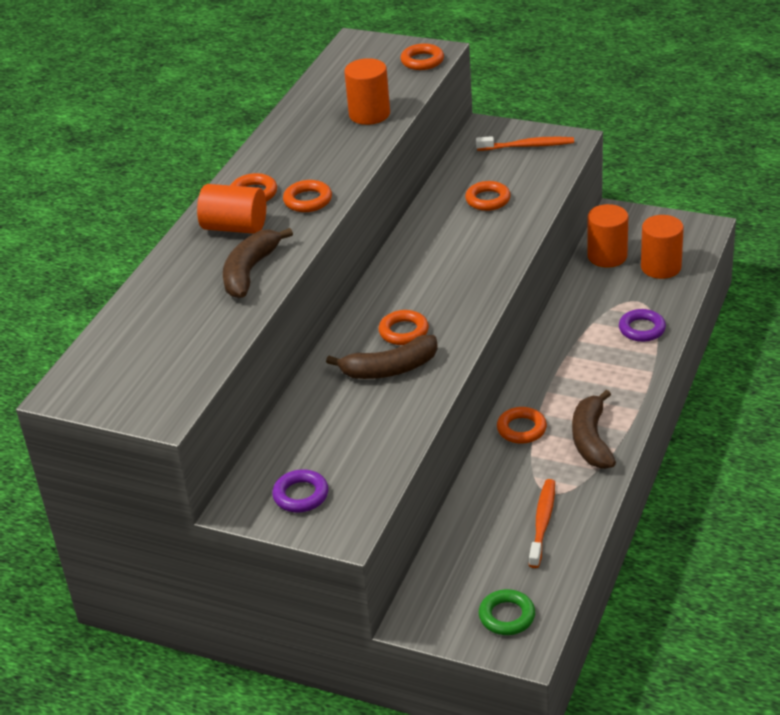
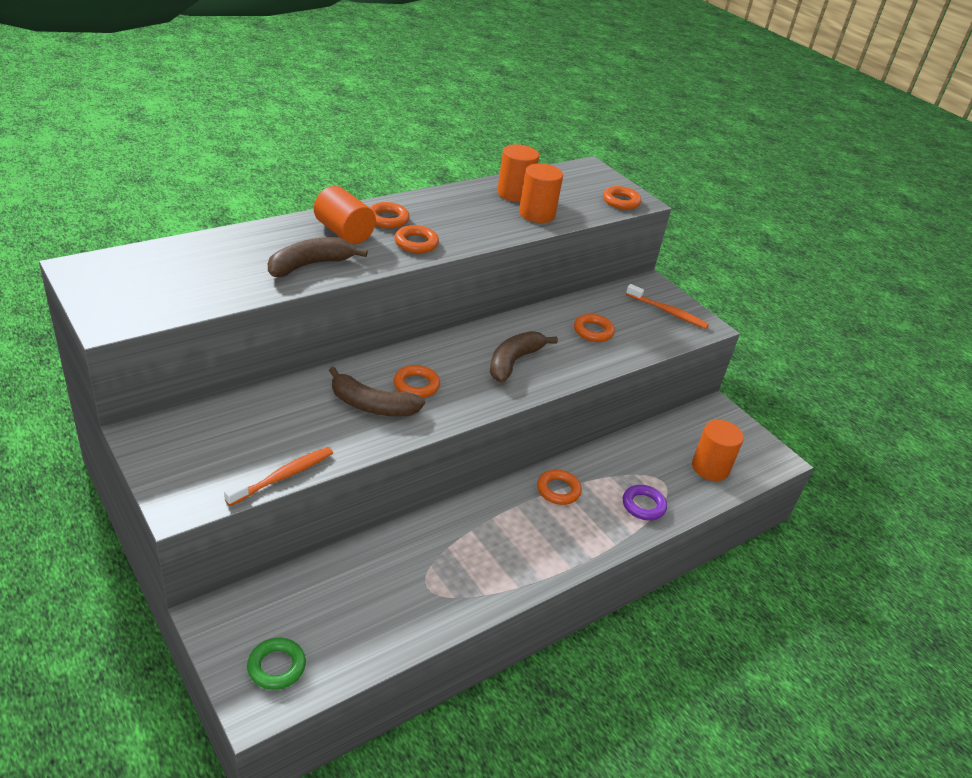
camera: 25 degrees right, 0 degrees up
(301, 495) = (190, 455): purple ring -> none
(521, 429) = (464, 522): orange ring -> orange ring (558, 490)
(542, 522) = (393, 608): orange toothbrush -> orange toothbrush (283, 476)
(591, 440) = (507, 567): brown banana -> brown banana (514, 362)
(607, 256) = (676, 434): orange cylinder -> orange cylinder (514, 194)

